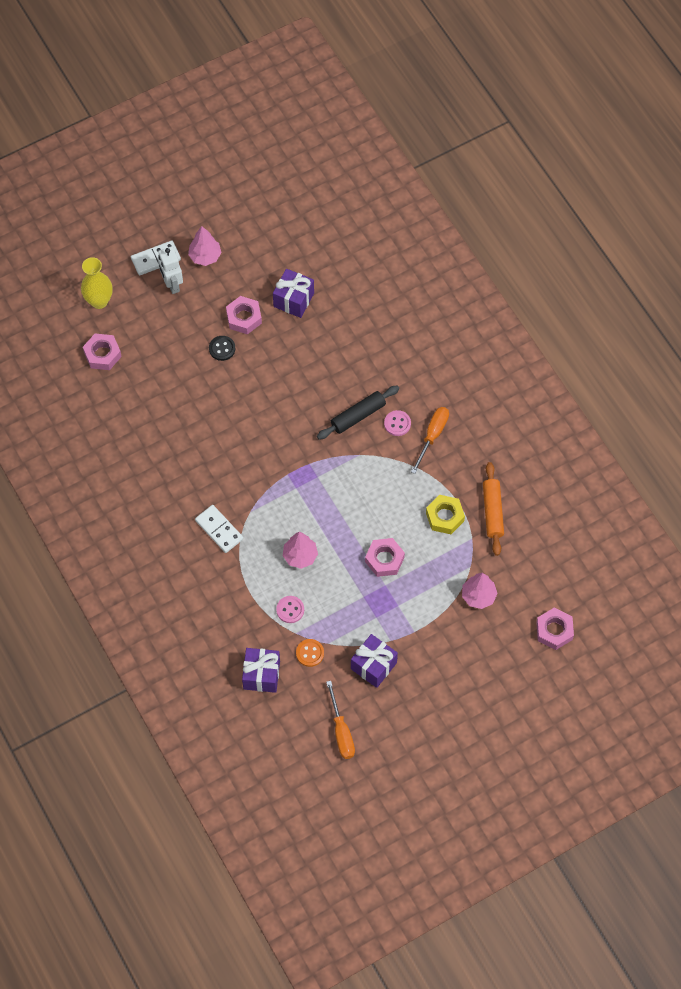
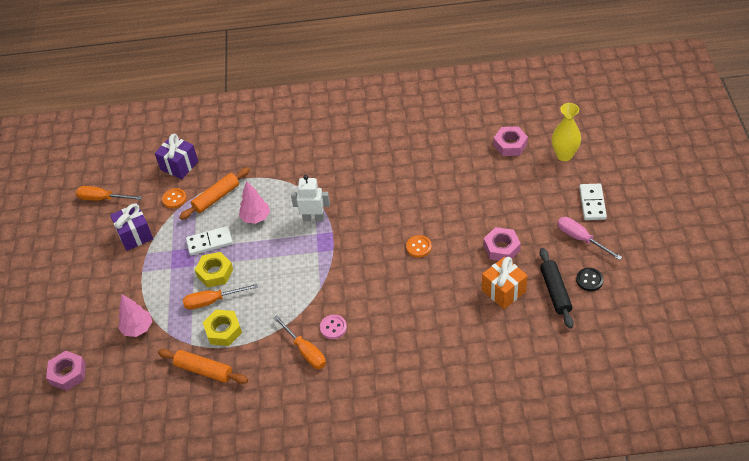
camera: 120 degrees right, 15 degrees down
(172, 284) = (560, 207): white robot -> white robot (313, 218)
(205, 256) = (581, 239): pink tree -> pink screwdriver
(219, 530) = (311, 174): white domino -> white domino (209, 242)
(222, 348) = (477, 223): black button -> black button (589, 280)
(273, 388) = (418, 247): none -> orange button
(290, 610) = (216, 198): pink button -> orange rolling pin
(293, 300) = (503, 291): purple gift -> orange gift
(358, 416) = (358, 300): black rolling pin -> black rolling pin (555, 291)
(384, 559) = (215, 273): pink nut -> yellow nut
(417, 544) = (212, 301): none -> orange screwdriver

